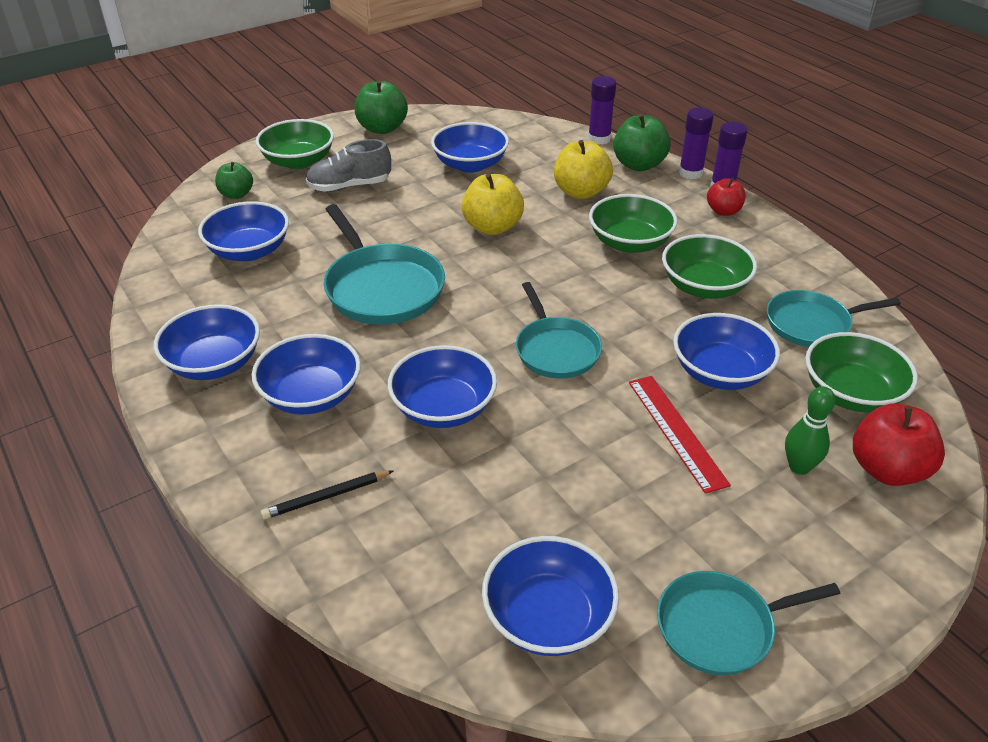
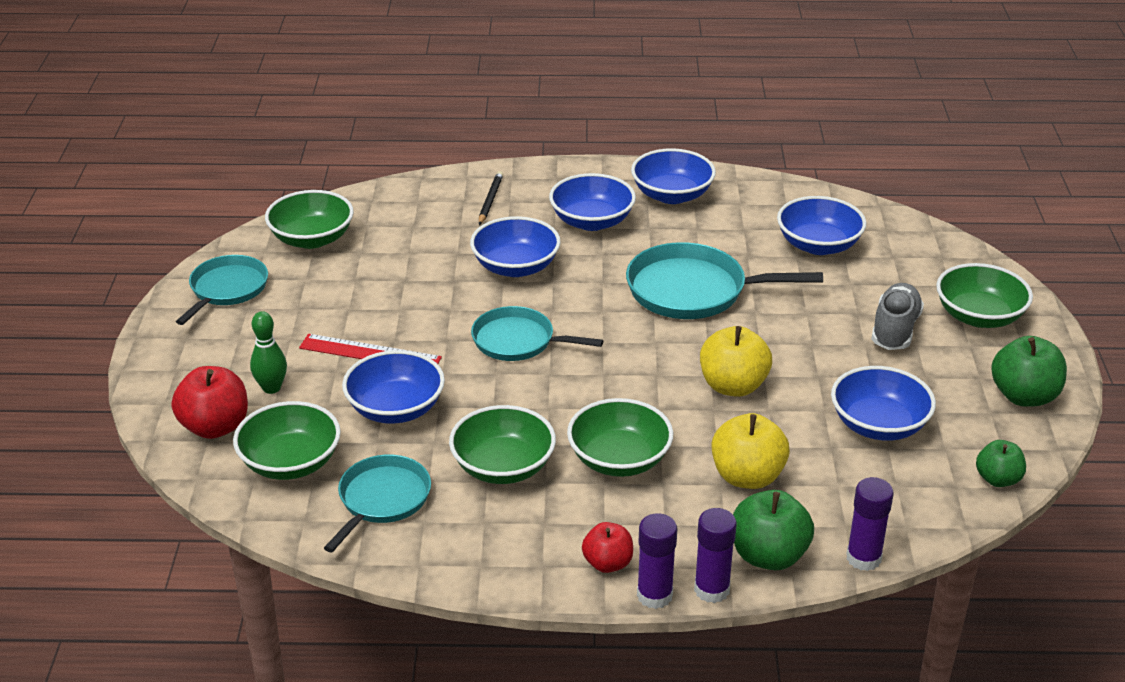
camera: 125 degrees right, 5 degrees down
(236, 194) = (933, 264): green apple -> green apple (997, 479)
(548, 617) = (312, 239): blue bowl -> green bowl

